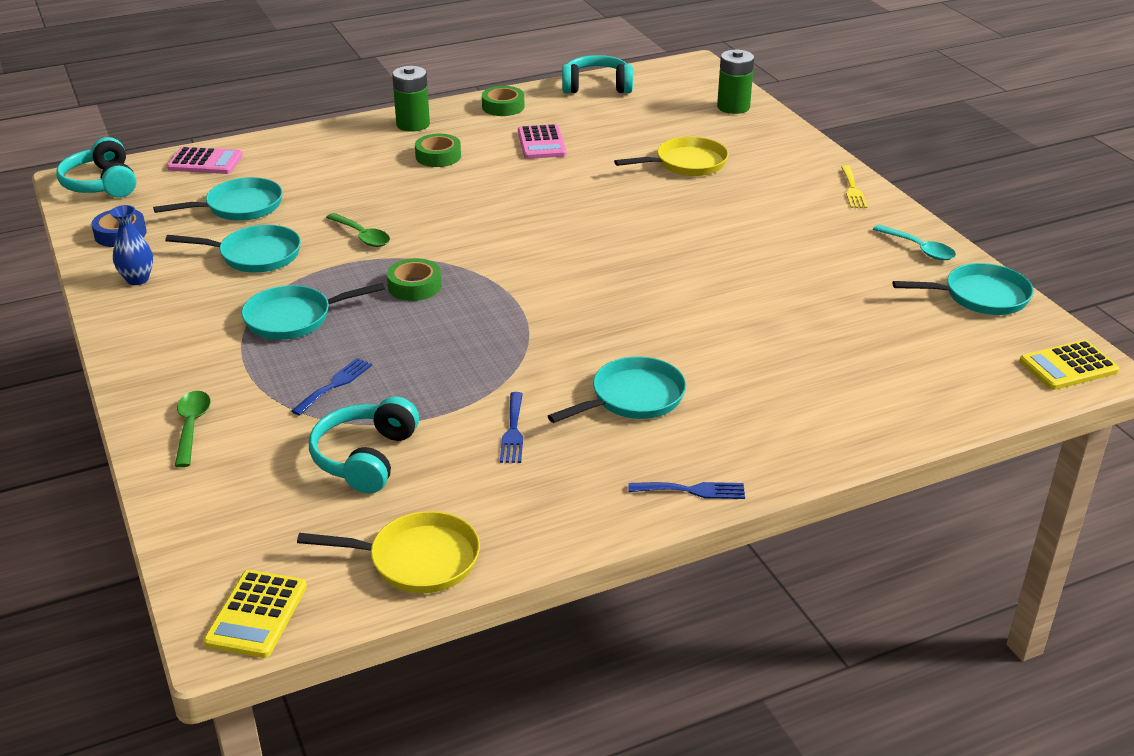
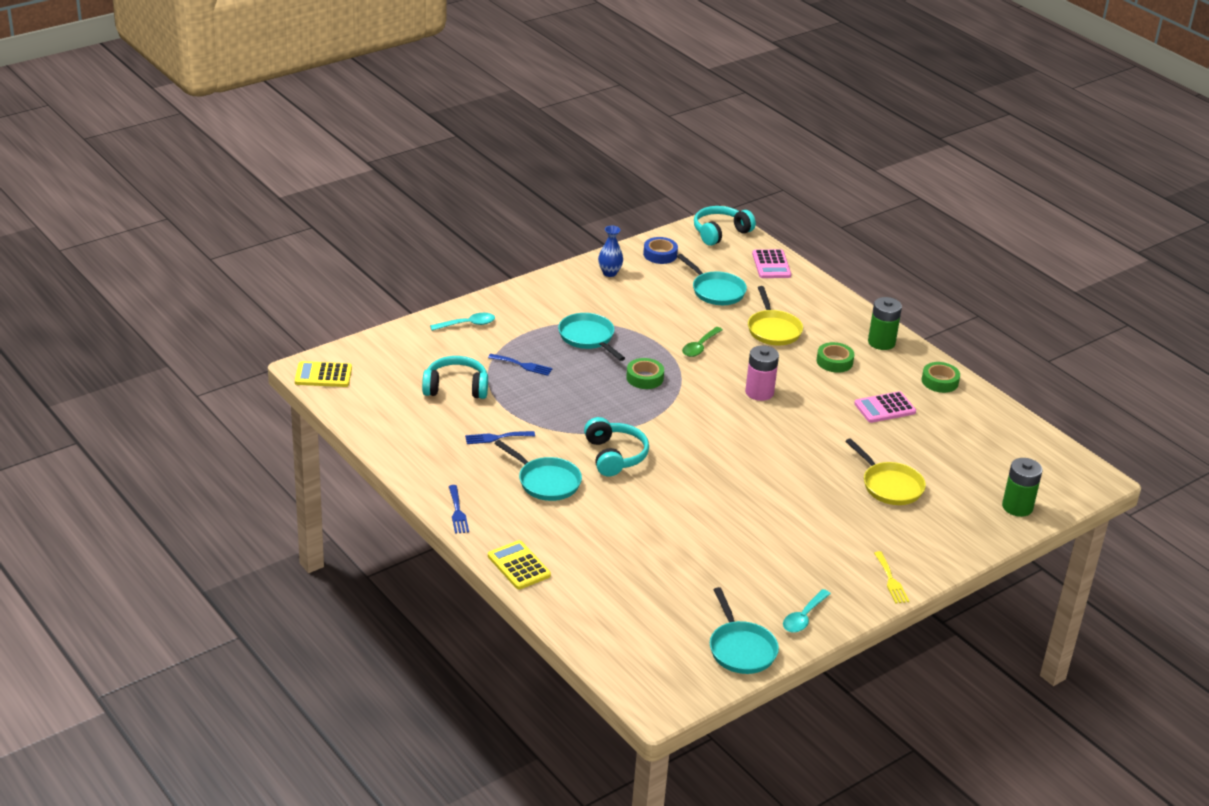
camera: 75 degrees right, 0 degrees up
(191, 426) = (467, 324): green spoon -> turquoise spoon
(255, 255) = (656, 309): turquoise pan -> none
(417, 560) = (374, 418): yellow pan -> yellow pan (773, 330)
(481, 211) = (759, 392): none -> pink battery
(597, 86) = (1011, 426): turquoise headphones -> turquoise headphones (615, 456)
(852, 190) = (891, 580): yellow fork -> yellow fork turned 90 degrees counterclockwise
(1068, 366) = (654, 691): yellow calculator -> yellow calculator (519, 566)

